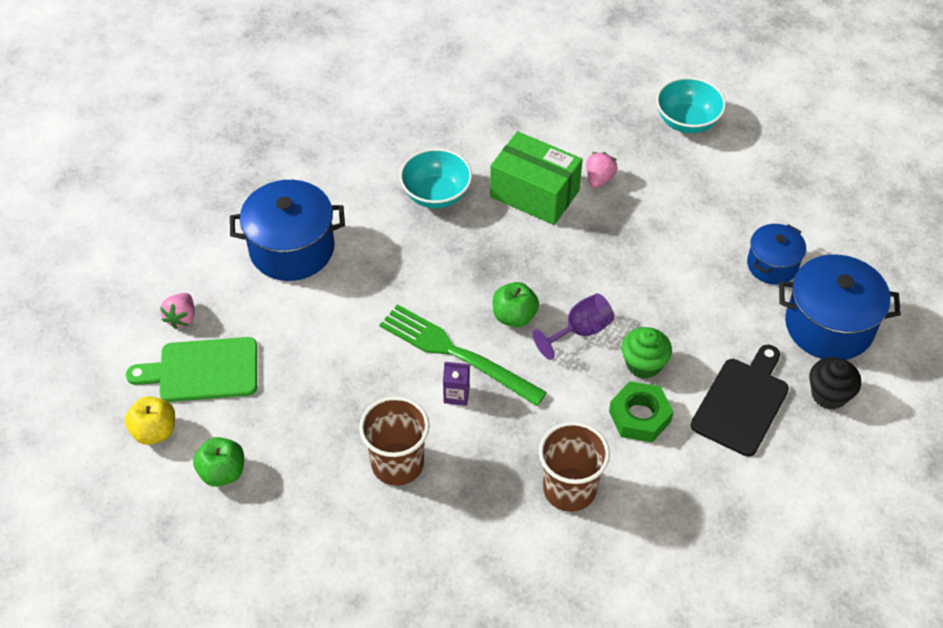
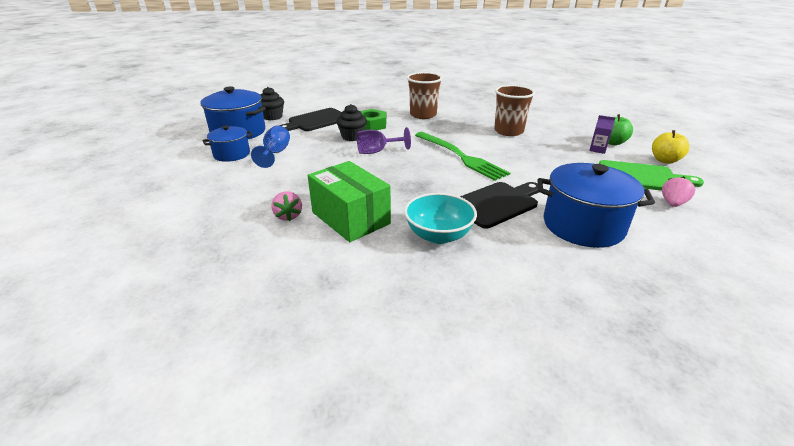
camera: 160 degrees left, 20 degrees down
(387, 260) = (497, 203): none -> black cutting board
(456, 394) = (467, 144): purple carton -> purple carton (597, 149)
(514, 316) = (414, 163): green apple -> none
(599, 179) = (288, 216): pink strawberry -> pink strawberry turned 60 degrees counterclockwise
(643, 364) = (352, 137): green cupcake -> black cupcake
(687, 121) = (163, 239): turquoise bowl -> none
(717, 284) = (275, 153): none -> blue goblet

